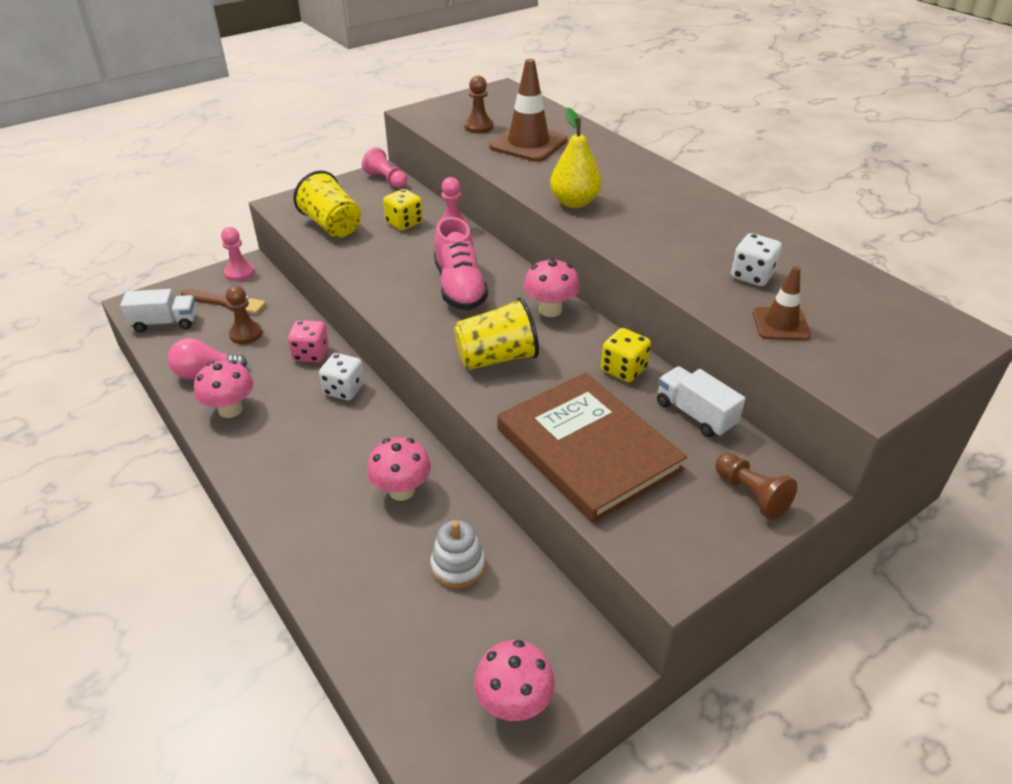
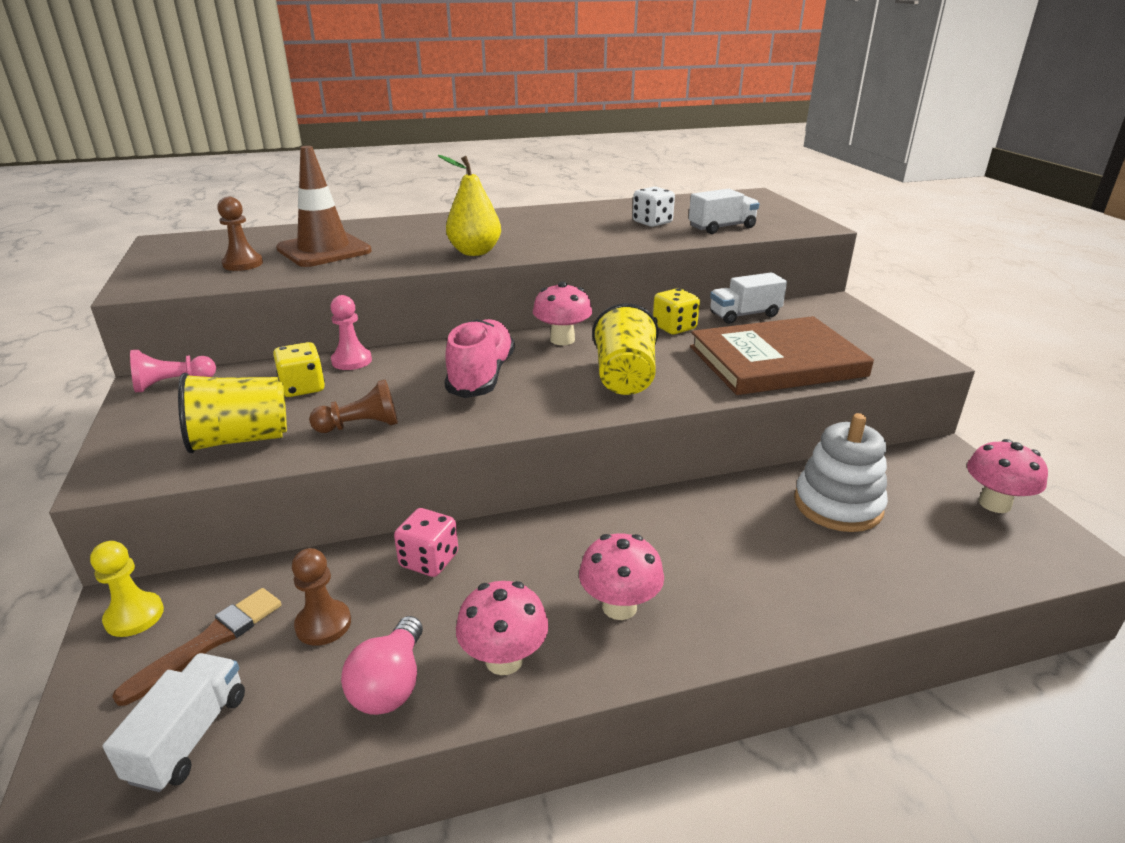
camera: 70 degrees left, 10 degrees down
(239, 273) = (134, 616): pink pawn -> yellow pawn
(344, 389) = (526, 540): white dice -> none
(401, 490) = (724, 523): pink mushroom -> pink mushroom (619, 606)
(458, 566) = (837, 505): white stacking toy -> white stacking toy, size x1.55
(459, 287) = (481, 376): pink shoe -> pink shoe turned 90 degrees counterclockwise
(751, 495) = (840, 317): brown pawn -> brown pawn (361, 426)
(780, 324) = (722, 227): brown traffic cone -> white truck

